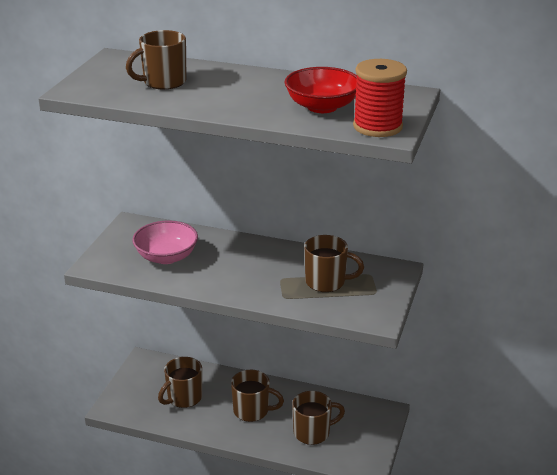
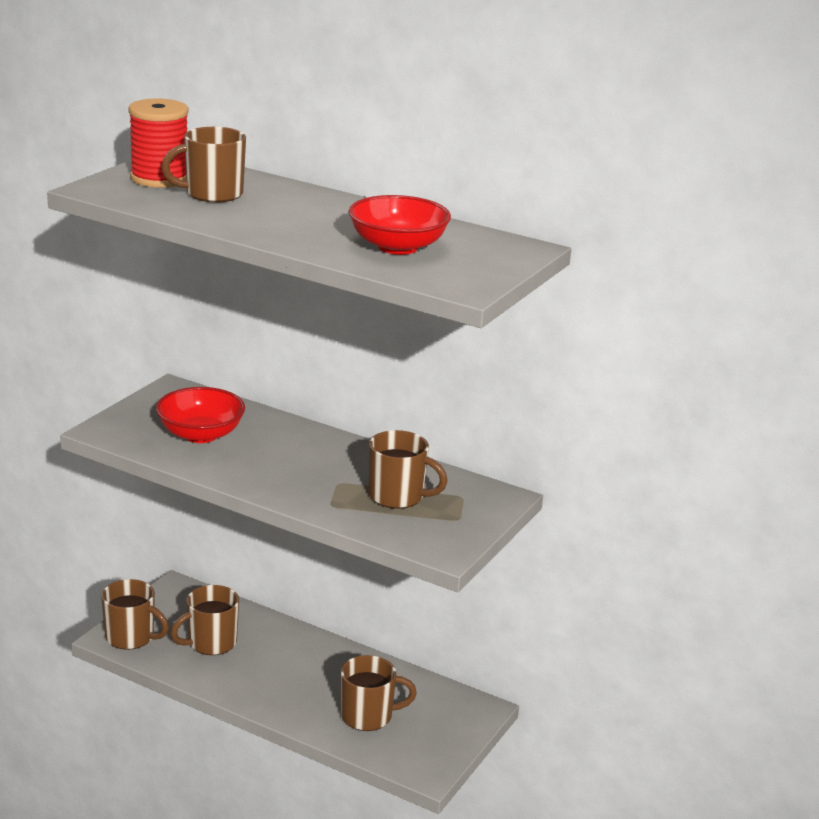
camera: 10 degrees right, 5 degrees down
(166, 257) = (200, 434): pink bowl -> red bowl
(252, 411) = (296, 675): brown mug -> brown mug (131, 637)
(377, 127) = (454, 278): red spool -> red spool (159, 178)

